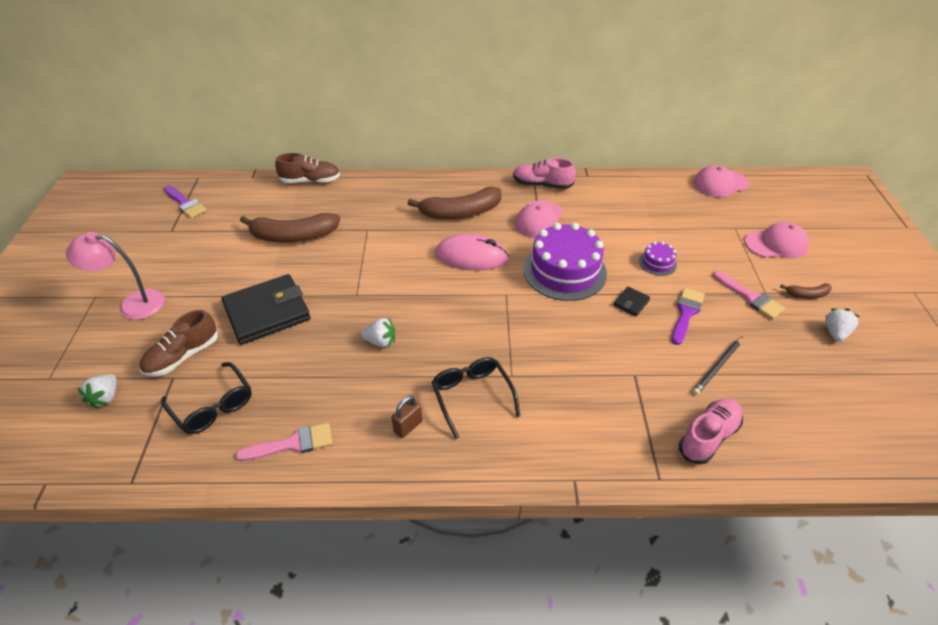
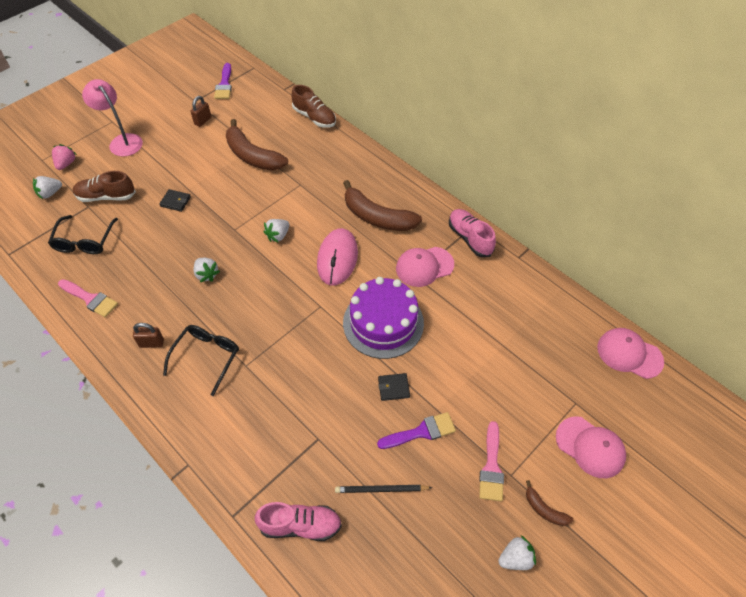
camera: 45 degrees right, 10 degrees up
(88, 362) = (66, 164): none -> pink strawberry
(203, 240) = (203, 121): none -> brown padlock
(267, 312) = (175, 201): black wallet -> black wallet, size x0.42
(401, 274) = (278, 236): none -> white strawberry
(471, 256) = (337, 258): pink mouse -> pink mouse turned 45 degrees clockwise
(657, 263) = (461, 375): purple cake -> none

